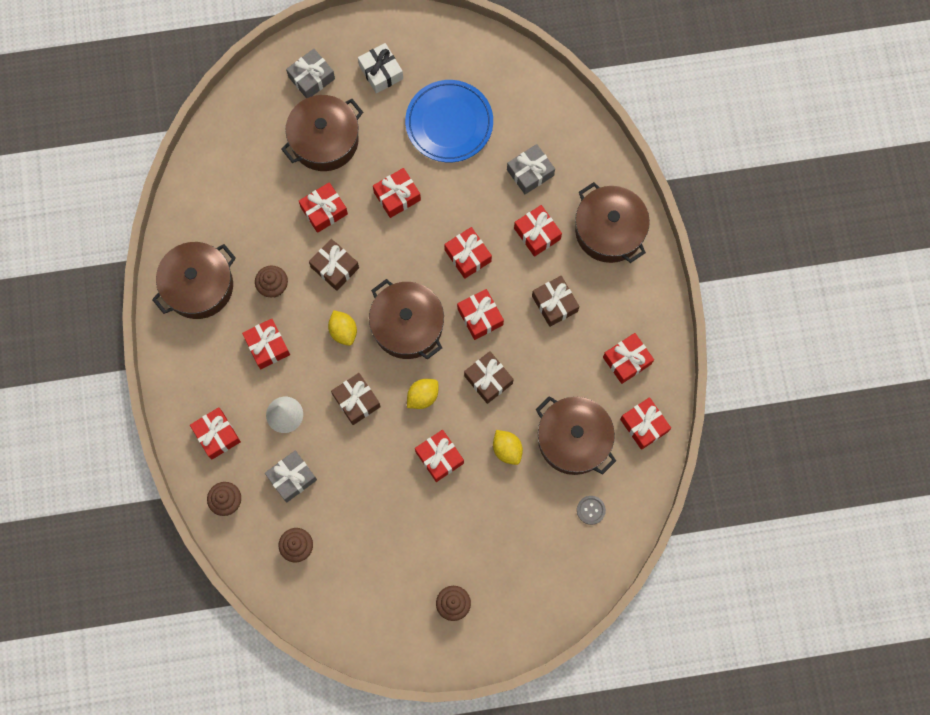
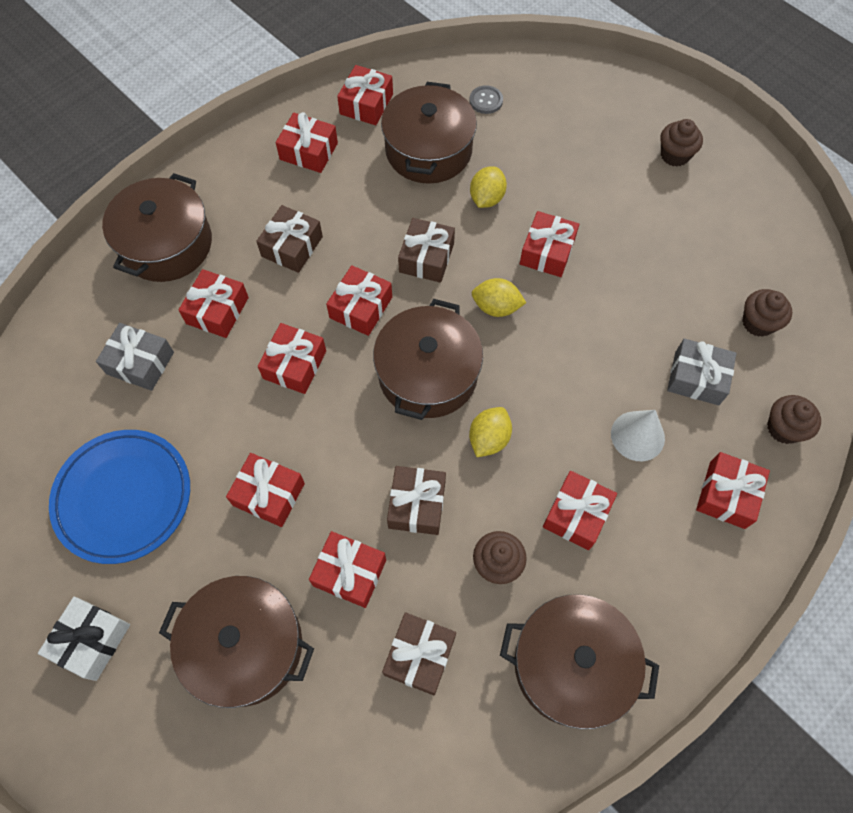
camera: 125 degrees left, 10 degrees down
(311, 78) = (155, 738): grey gift -> none
(356, 401) = (557, 370): brown gift -> brown gift (419, 655)

